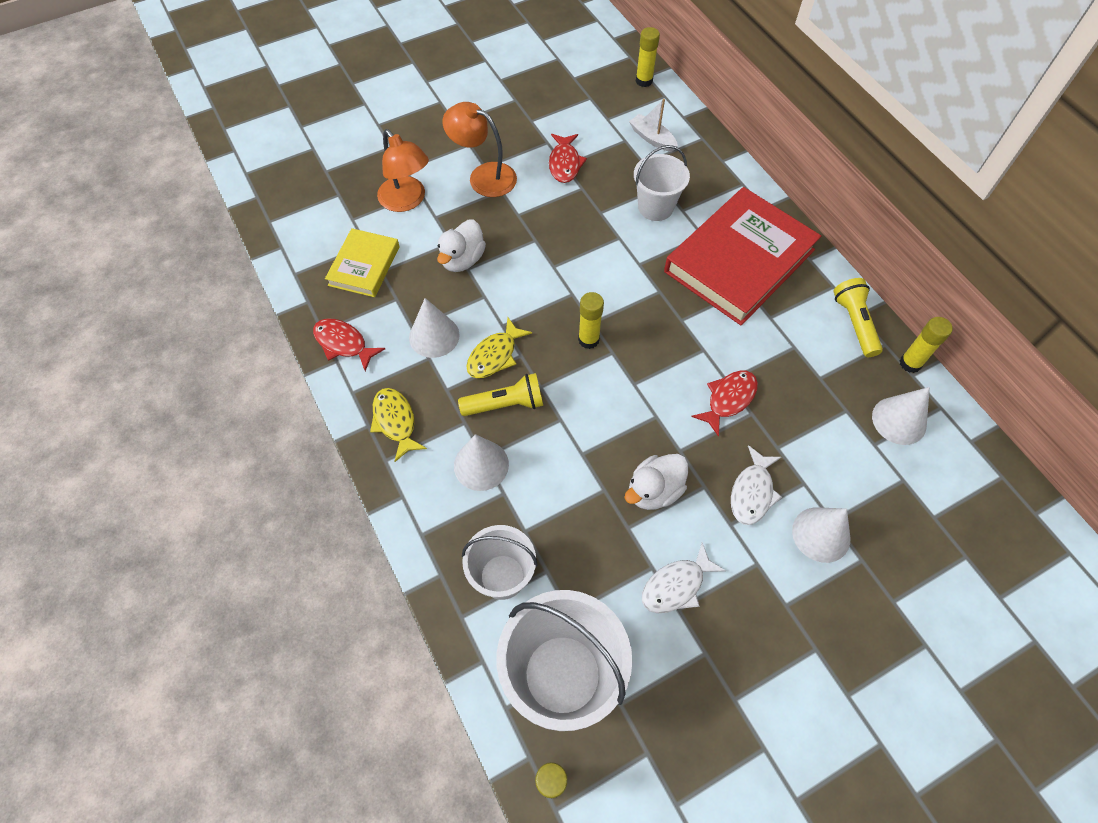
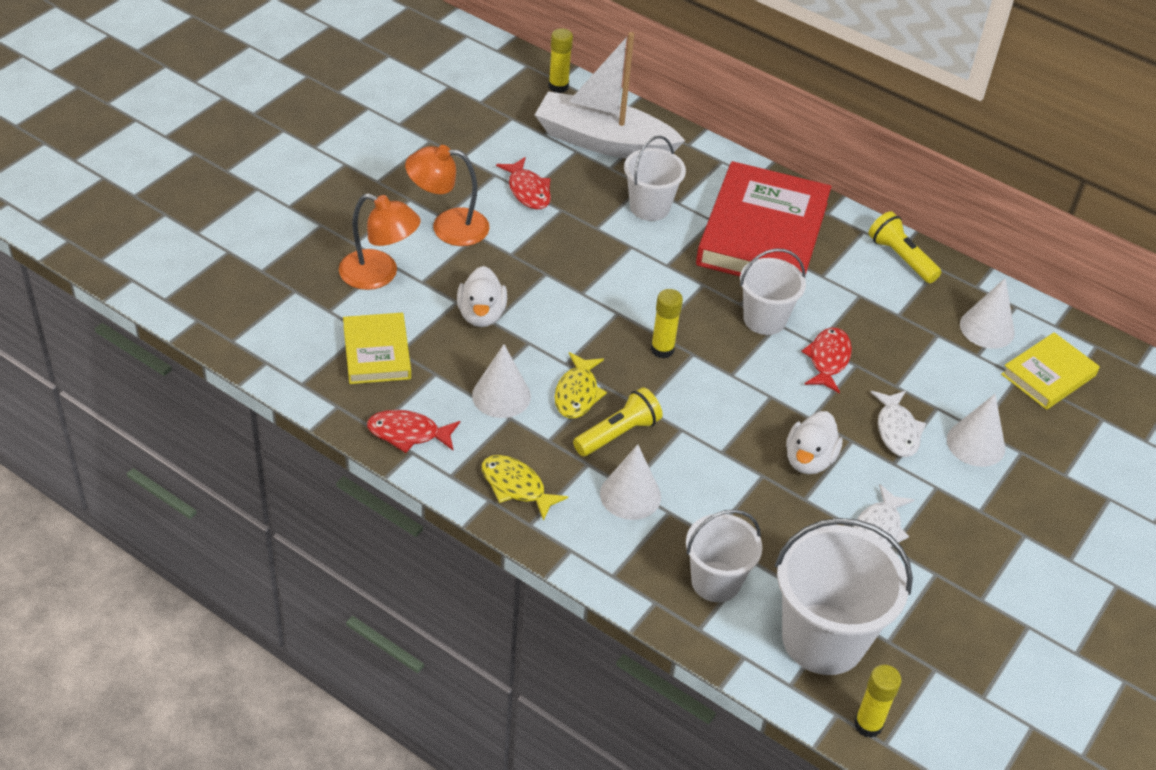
camera: 30 degrees left, 15 degrees down
(652, 138) = (603, 142): white boat -> white boat, size x2.27
(694, 341) = (764, 319): none -> white bucket
(910, 363) = (969, 277): yellow glue stick -> none
(934, 490) = (1048, 375): none -> yellow book

